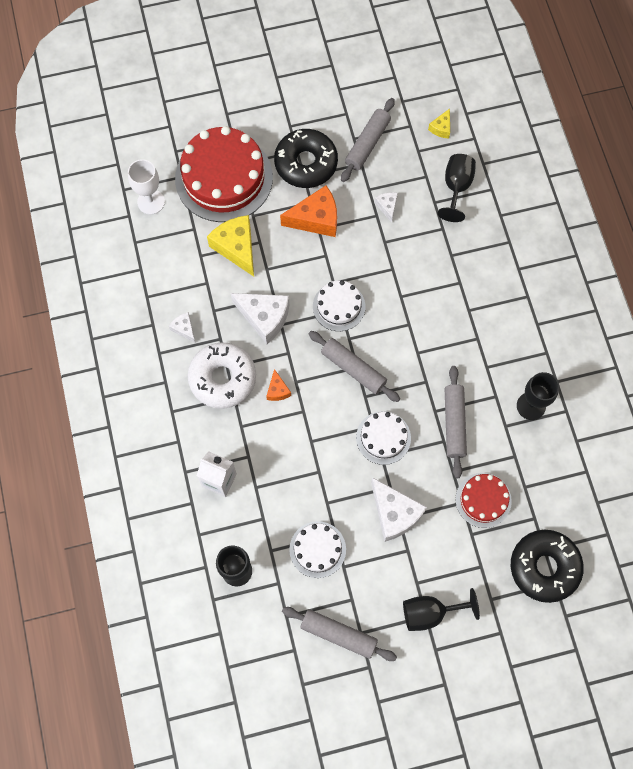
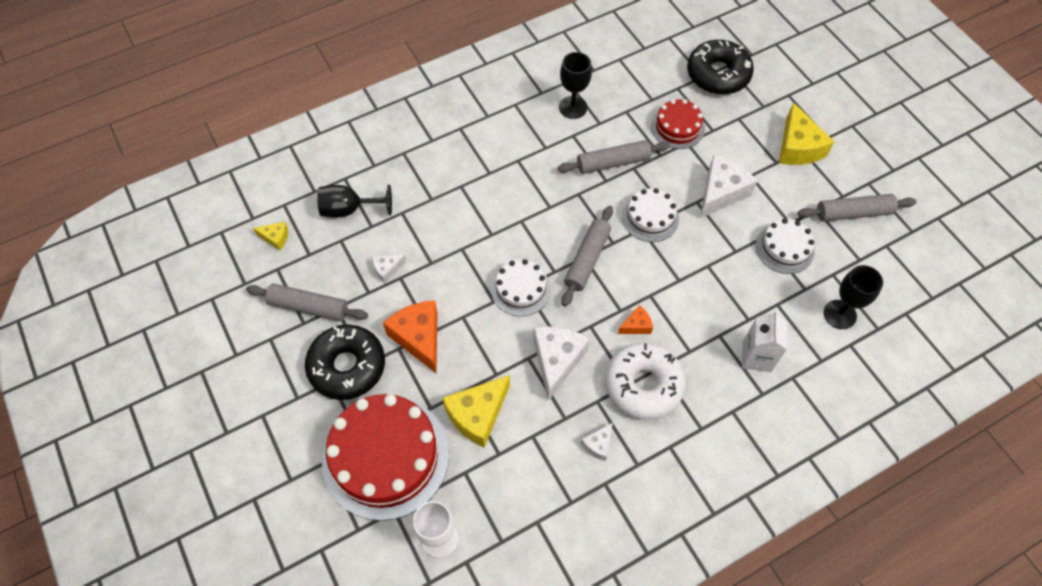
camera: 105 degrees left, 10 degrees down
(338, 634) = (853, 213): grey rolling pin -> grey rolling pin turned 75 degrees clockwise
(430, 613) = (798, 147): black goblet -> yellow cheese

